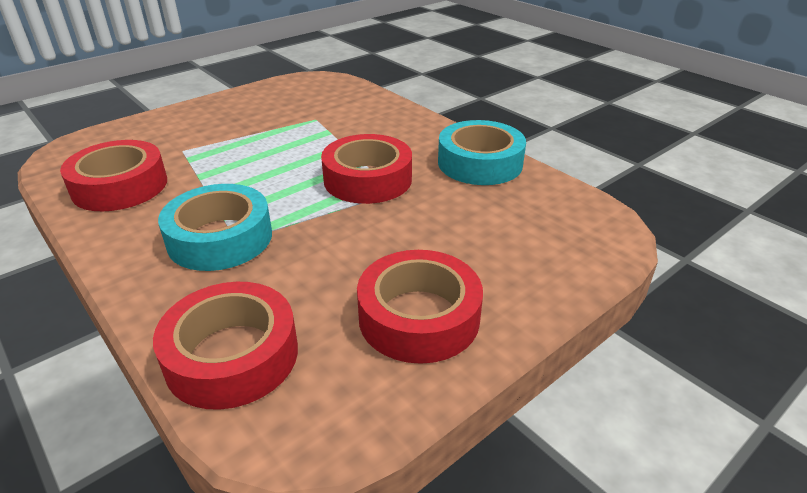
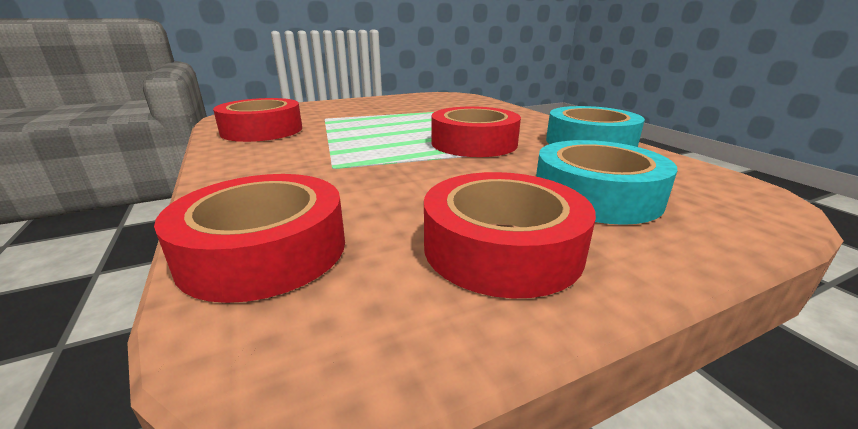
camera: 15 degrees right, 10 degrees down
(220, 238) = (318, 164): turquoise tape -> turquoise tape (596, 195)

